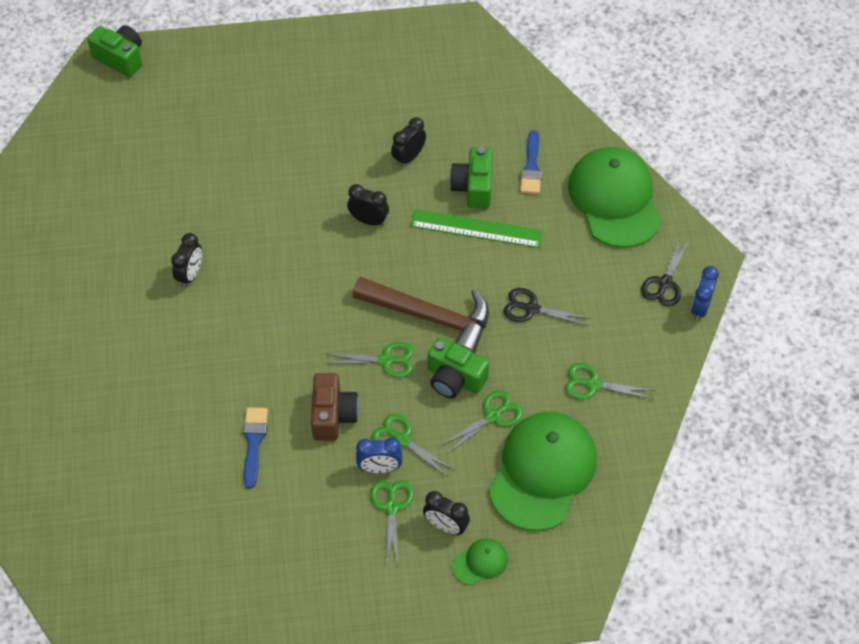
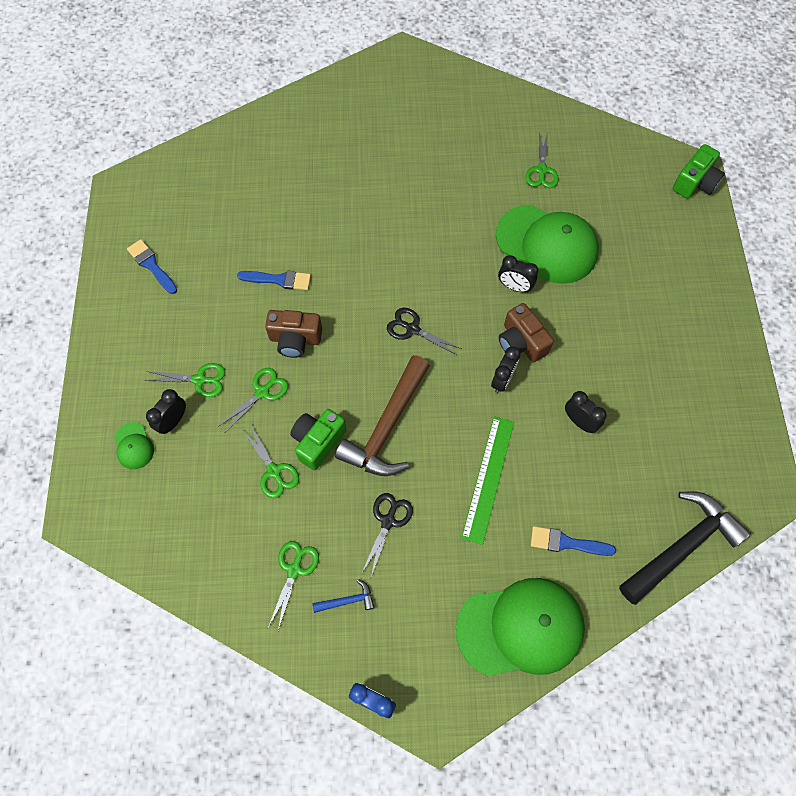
camera: 95 degrees right, 10 degrees up
(190, 275) = (450, 236): black clock -> black clock (514, 287)
(236, 591) = (151, 265): none -> blue brush
(323, 205) = (521, 342): none -> brown camera
(379, 468) = (238, 373): blue clock -> none
(386, 360) = (345, 385): green scissors -> green scissors (541, 170)
(473, 187) = (540, 480): green camera -> none
(522, 85) = (682, 547): none -> black hammer
(542, 472) = (209, 509): green cap -> green cap (547, 244)
(615, 336) = (347, 600): none -> blue hammer
(665, 283) = (407, 666): black scissors -> black scissors (412, 329)

